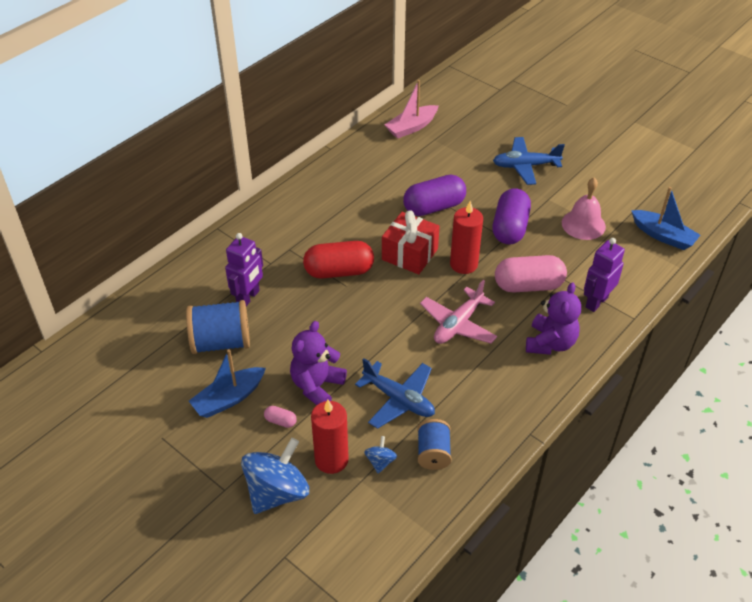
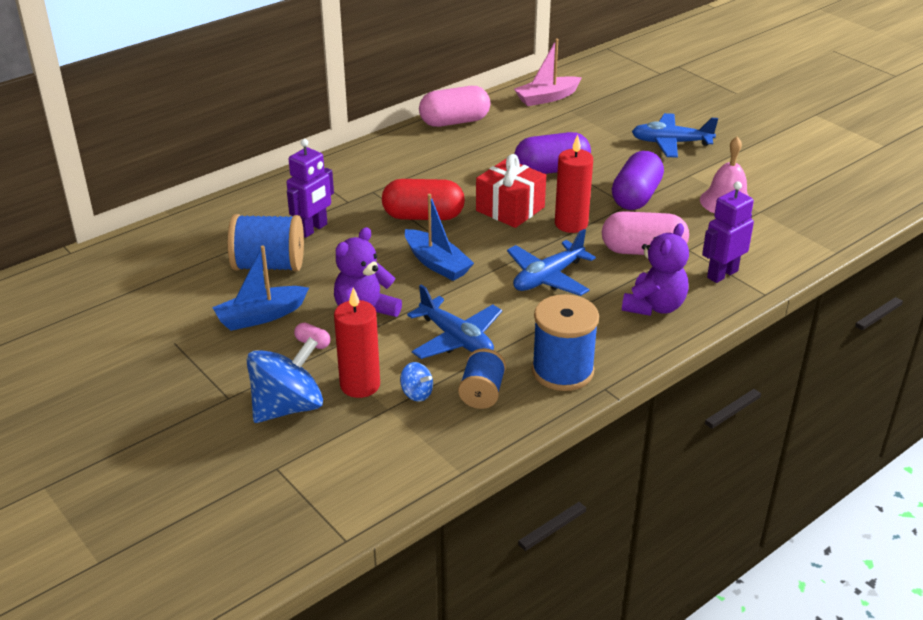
camera: 10 degrees right, 10 degrees down
(340, 163) = (454, 122): none -> pink capsule
(380, 461) = (416, 393): blue spinning top -> blue spinning top turned 105 degrees clockwise
(458, 324) = (548, 278): pink plane -> blue plane
(492, 420) = (562, 371): none -> blue spool
(663, 236) = (822, 221): blue boat -> blue boat (437, 263)

